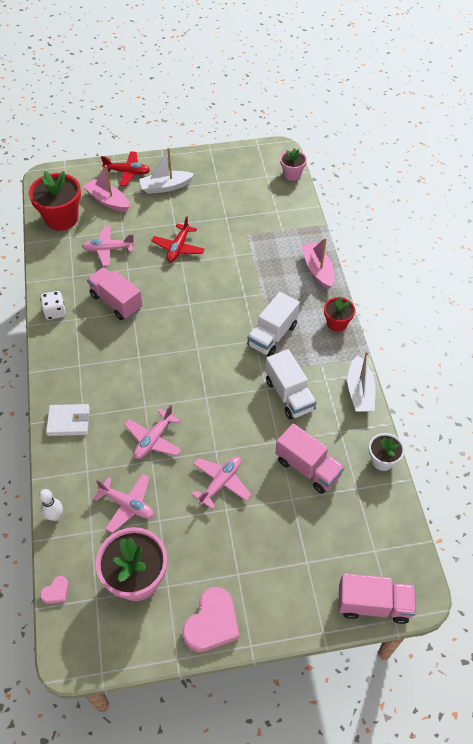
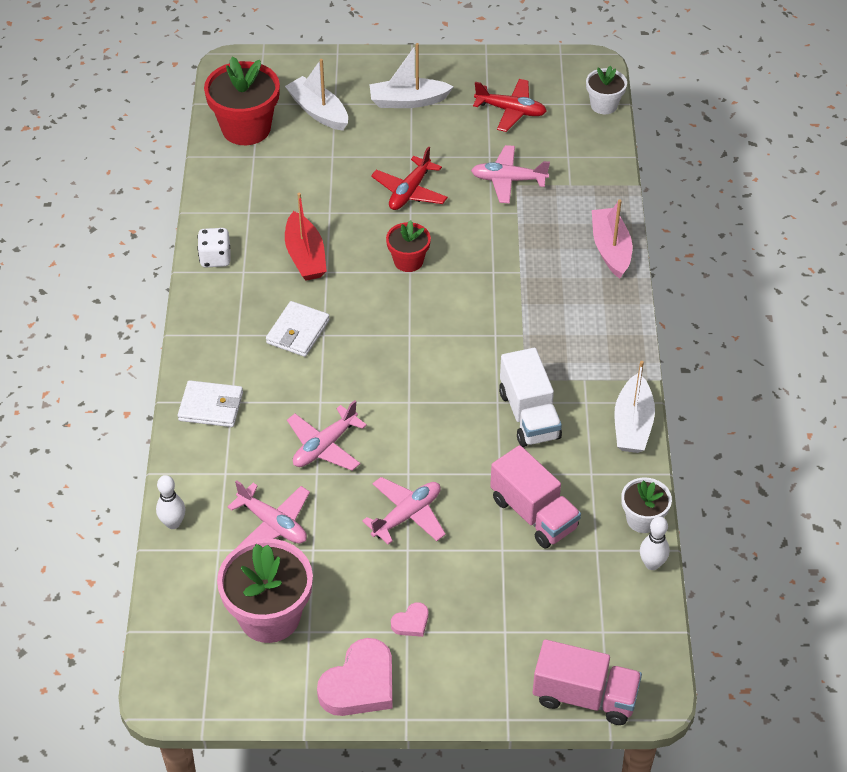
camera: 10 degrees right, 5 degrees down
(56, 592) = (159, 615): pink heart -> pink heart (411, 622)
(108, 201) = (318, 111): pink boat -> white boat
(108, 249) = (307, 181): pink plane -> pink plane (508, 180)
(116, 302) = (305, 256): pink truck -> red boat
(120, 357) = (298, 332): none -> white wallet
(127, 172) = (355, 73): red plane -> red plane (511, 111)
(272, 335) = (522, 331): white truck -> none
(292, 174) = (604, 105): pink flower pot -> white flower pot
(337, 323) = (621, 327): red flower pot -> red flower pot (408, 261)
(396, 493) = (652, 564): none -> white bowling pin

